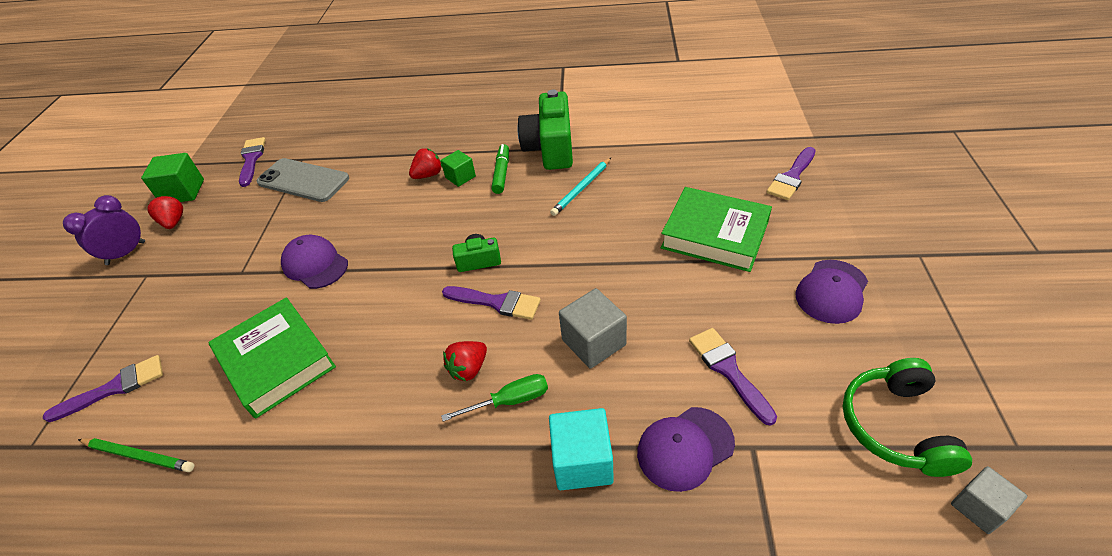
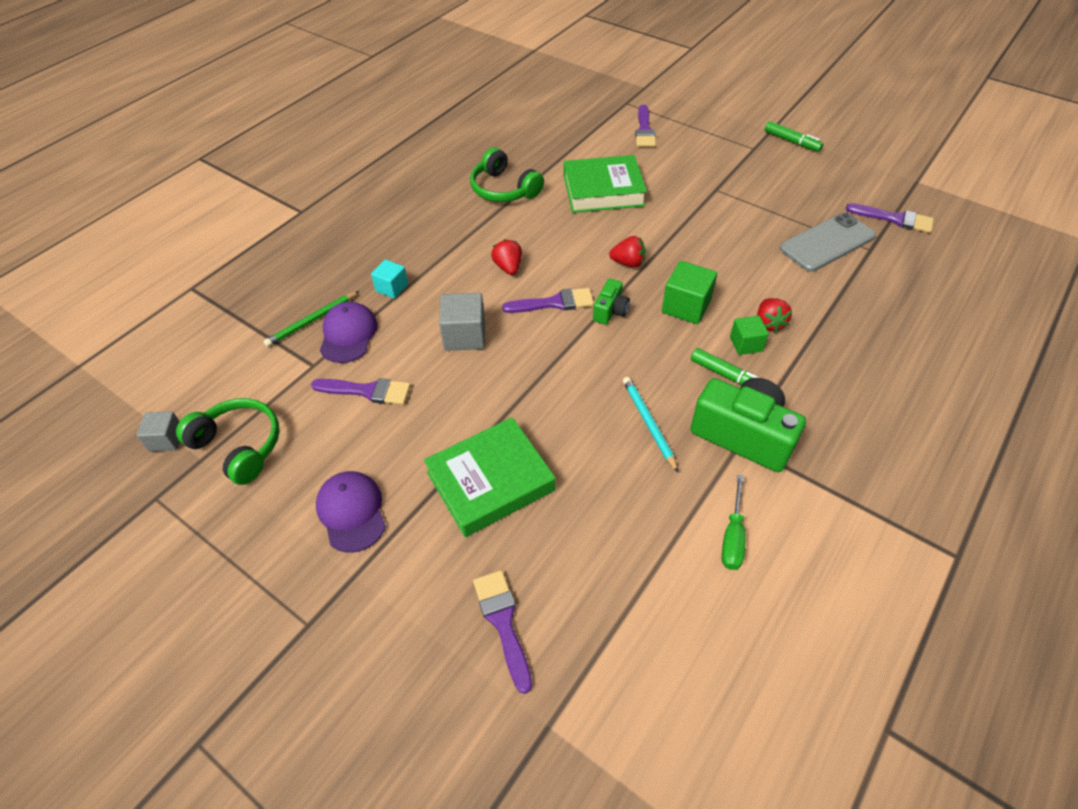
camera: 120 degrees right, 5 degrees up
(126, 253) = (791, 142): purple clock -> green marker
(139, 455) = (580, 135): green pencil -> green pencil (312, 321)
(174, 222) = (817, 166): red strawberry -> red strawberry (628, 263)
(183, 192) = (864, 175): green cube -> green cube (686, 306)
(313, 470) = (504, 189): none -> green headphones
(315, 264) = (691, 225): purple cap -> none
(496, 302) = (554, 303): purple brush -> purple brush turned 150 degrees counterclockwise
(510, 401) = (464, 276): green screwdriver -> green screwdriver (733, 536)
(582, 462) = (392, 288): turquoise cube -> turquoise cube, size x0.64

